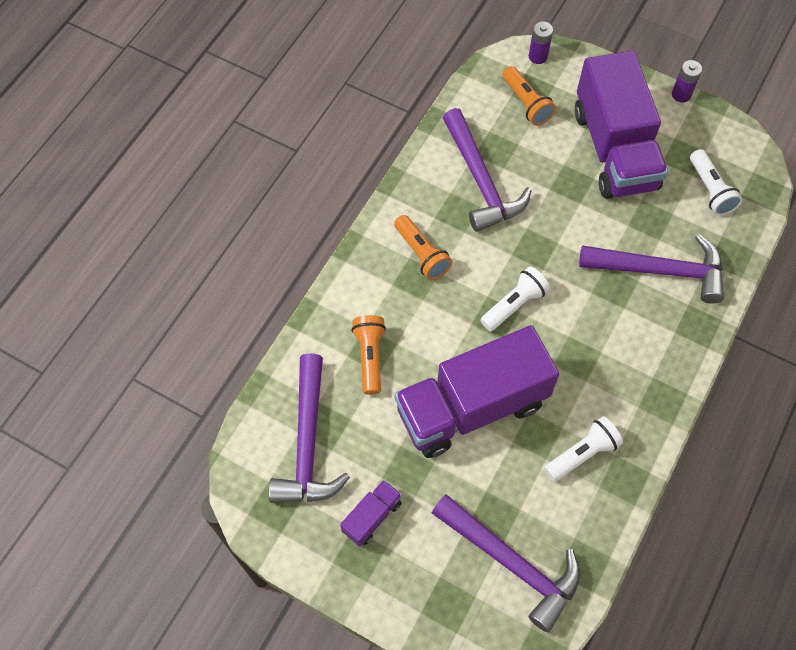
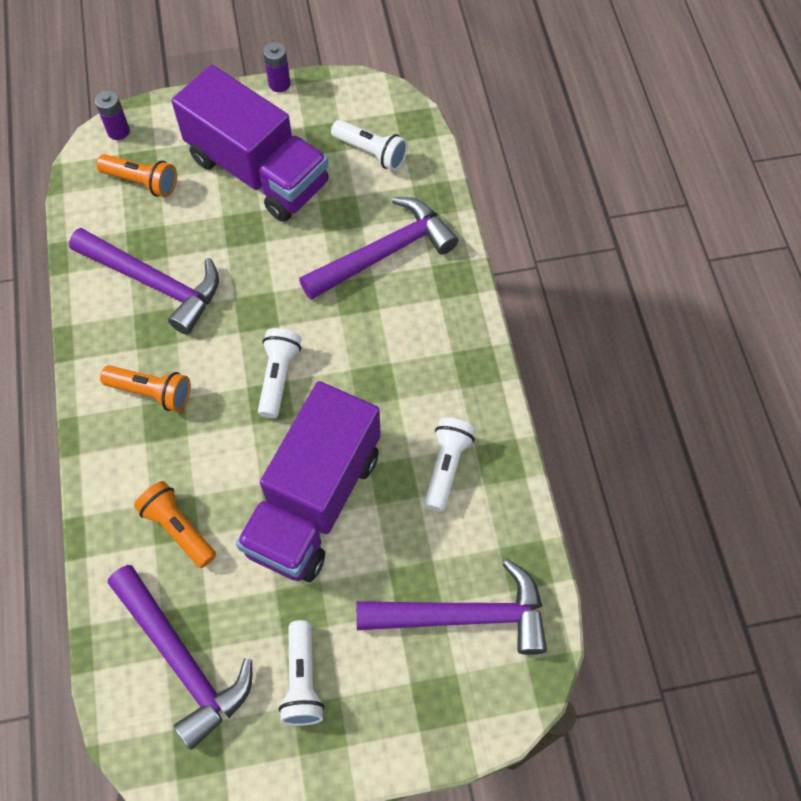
camera: 40 degrees left, 0 degrees up
(372, 517) = (302, 680): purple truck -> white flashlight

